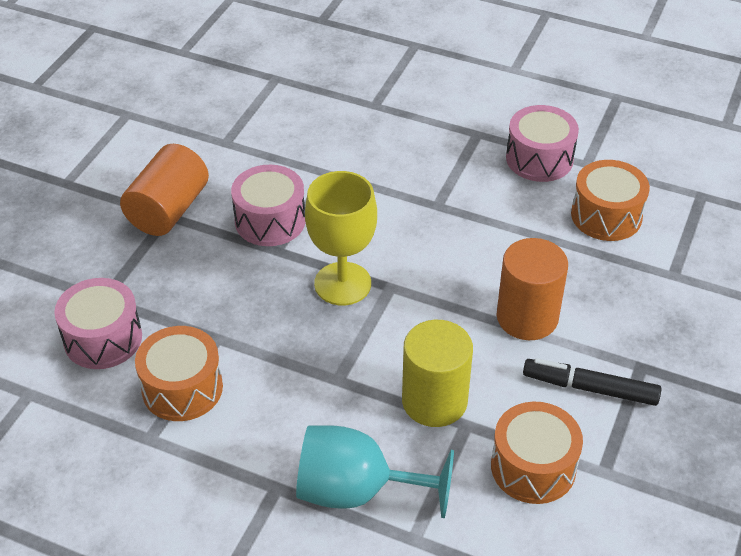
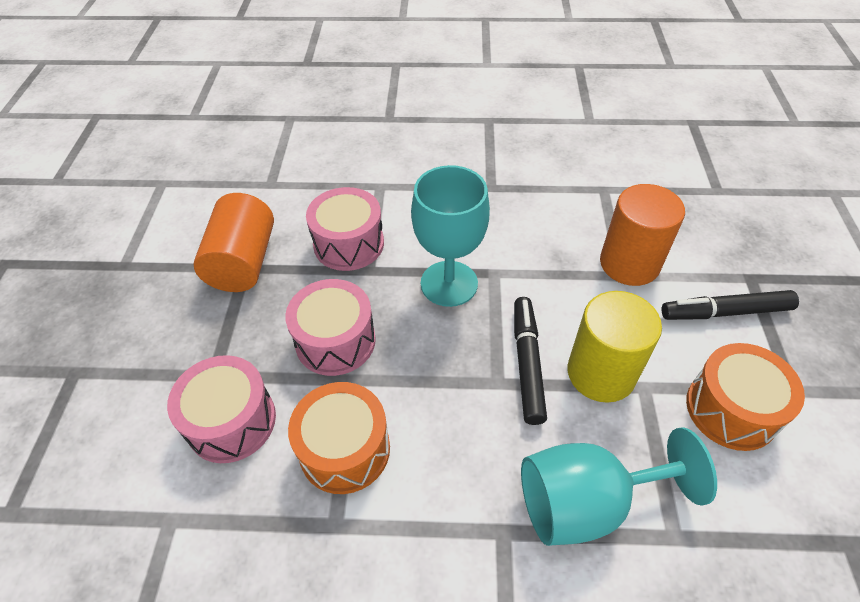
camera: 20 degrees left, 5 degrees up
(342, 284) = (449, 283): yellow goblet -> turquoise goblet
(373, 372) = (527, 363): none -> black marker
(539, 159) = (551, 126): pink drum -> pink drum (335, 341)
(606, 215) = (633, 157): orange drum -> none

